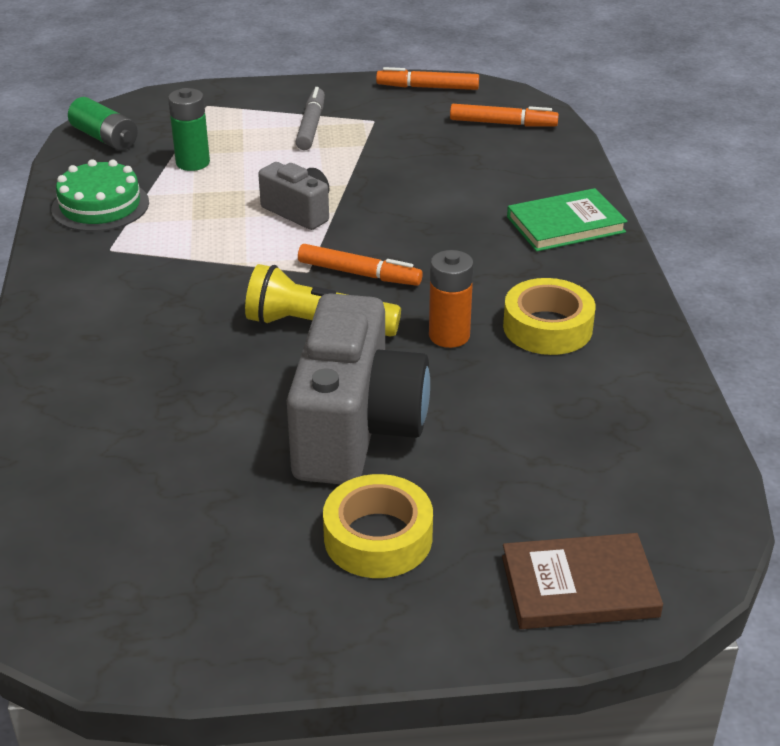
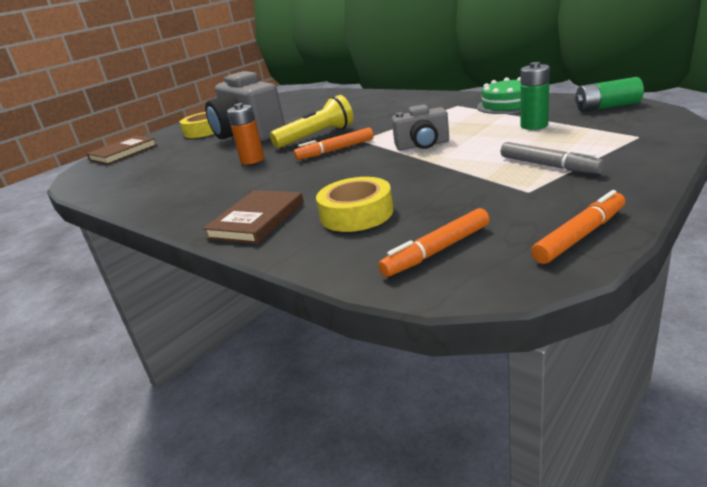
camera: 140 degrees right, 10 degrees down
(547, 327) = (206, 183): yellow tape -> yellow tape (356, 214)
(565, 224) = (257, 220): green book -> brown book

